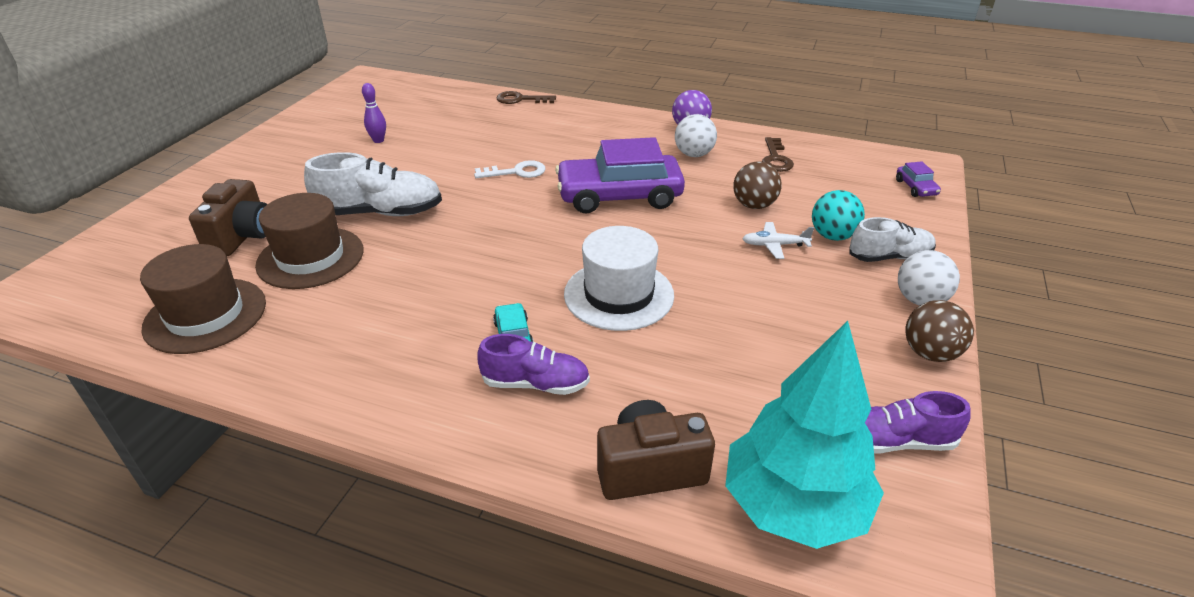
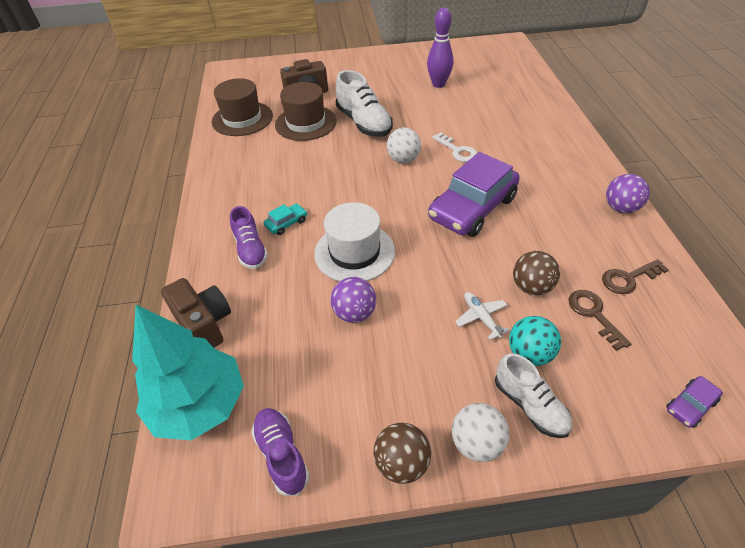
camera: 65 degrees right, 10 degrees up
(378, 140) = (438, 84): purple bowling pin -> purple bowling pin, size x1.73
(521, 99) = (558, 109): brown key -> brown key (594, 314)
(619, 196) = (472, 208): purple car -> purple car turned 105 degrees counterclockwise
(694, 154) = (577, 225): white ball -> white ball (403, 159)
(717, 324) = (354, 313): none -> purple ball

